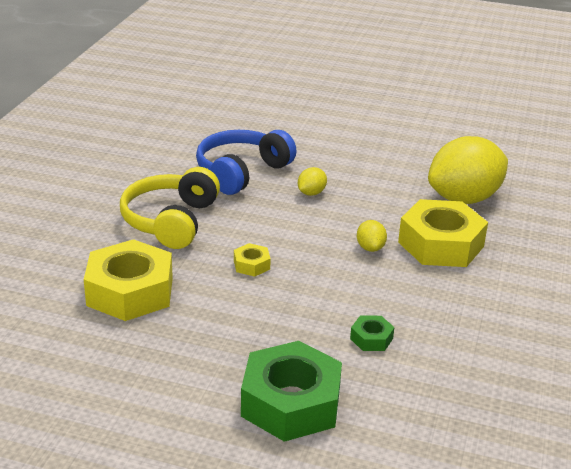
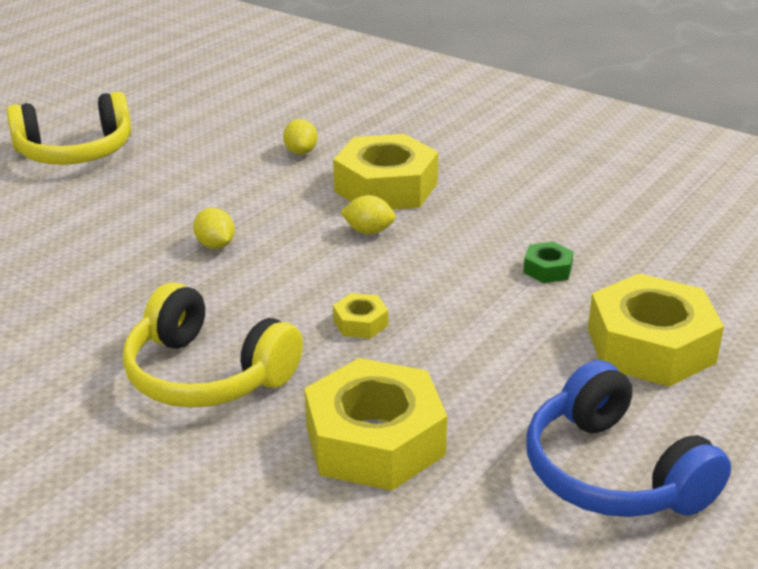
camera: 70 degrees left, 0 degrees up
(241, 172) = (115, 289): blue headphones -> blue headphones (612, 473)
(291, 402) = (650, 346): green nut -> yellow nut
(390, 119) = (75, 152): none -> yellow headphones
(464, 199) = (301, 152): yellow lemon -> yellow lemon, size x0.42

